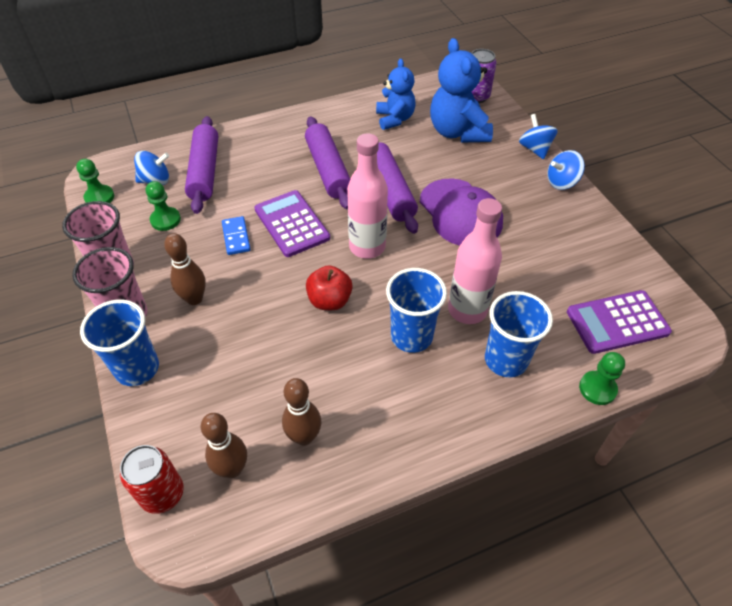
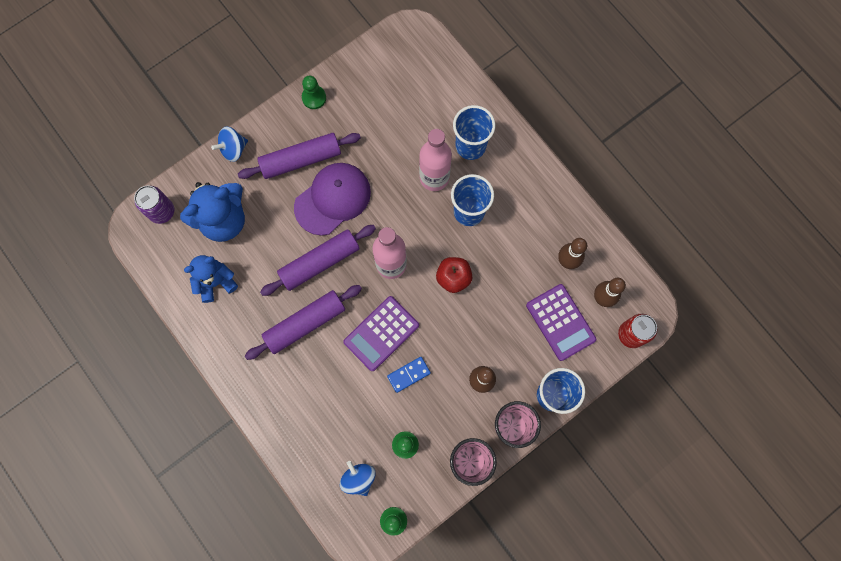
camera: 105 degrees left, 25 degrees up
(205, 171) = (335, 437): purple rolling pin -> purple rolling pin (301, 159)
(561, 182) = (274, 123): blue spinning top -> none
(597, 389) = (476, 87): green pawn -> green pawn (314, 98)
(617, 322) = (416, 77): purple calculator -> purple calculator (560, 322)

